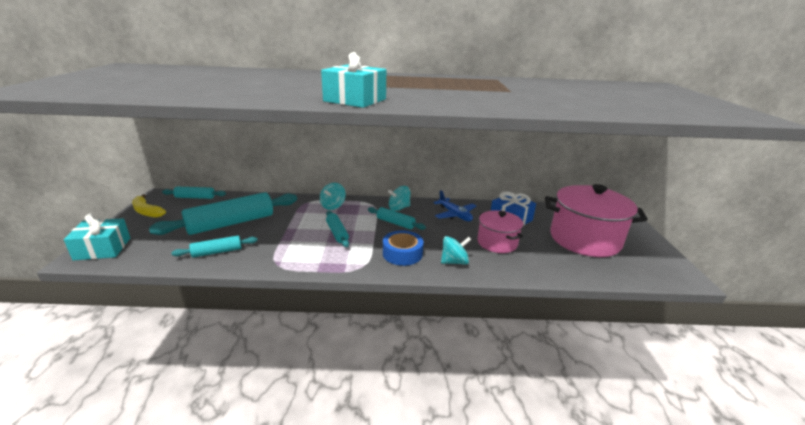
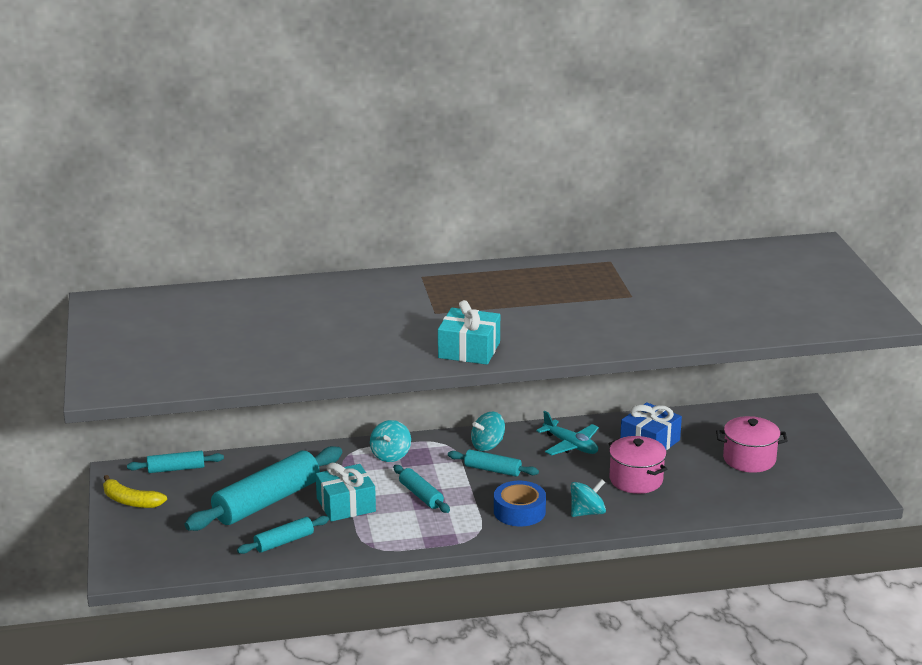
camera: 10 degrees left, 0 degrees up
(102, 249) = (133, 558): turquoise gift -> turquoise gift (346, 505)
(455, 215) = (570, 445): blue plane -> turquoise plane
(584, 239) = (749, 459): pink pot -> pink pot, size x0.58

